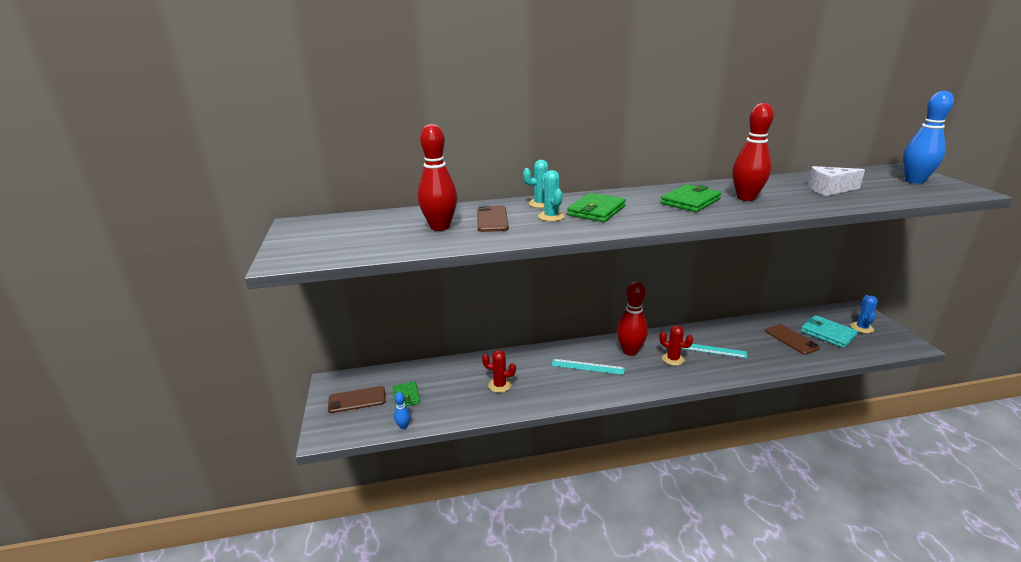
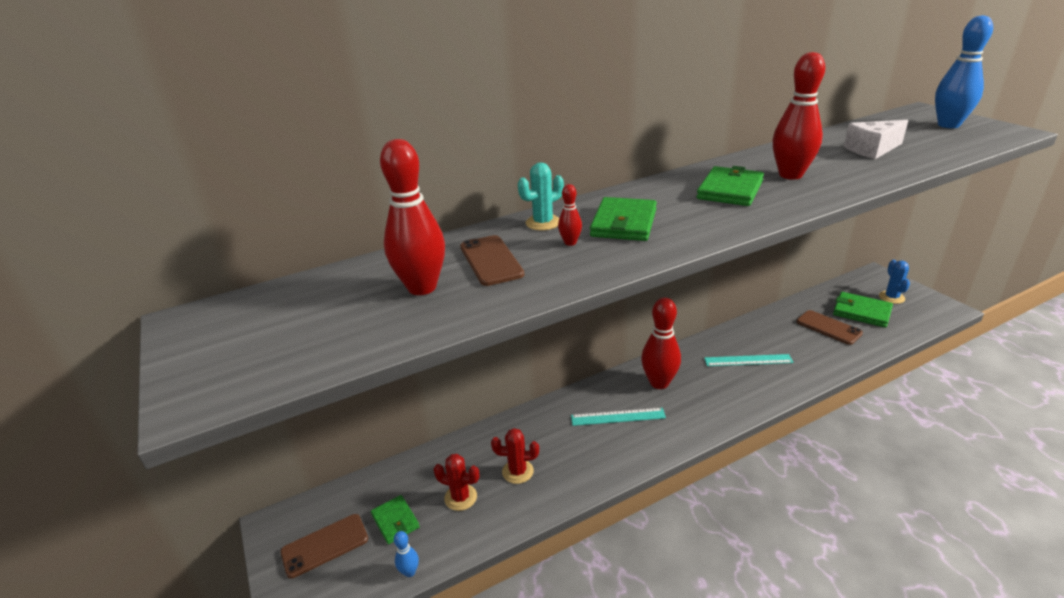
camera: 15 degrees left, 5 degrees up
(551, 216) = (570, 243): turquoise cactus -> red bowling pin
(673, 359) = (713, 383): red cactus -> red cactus (460, 497)
(827, 333) = (861, 312): turquoise wallet -> green wallet

